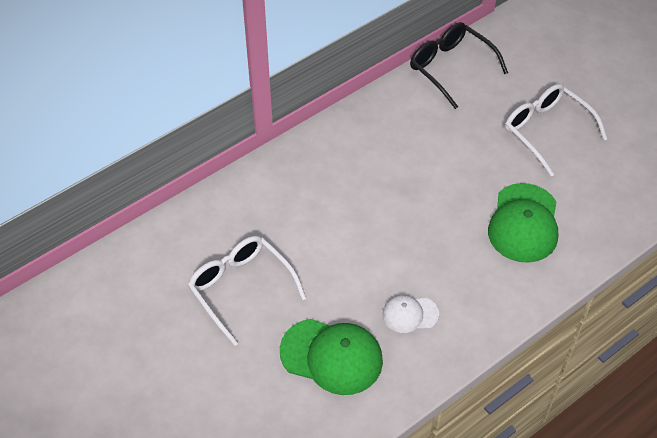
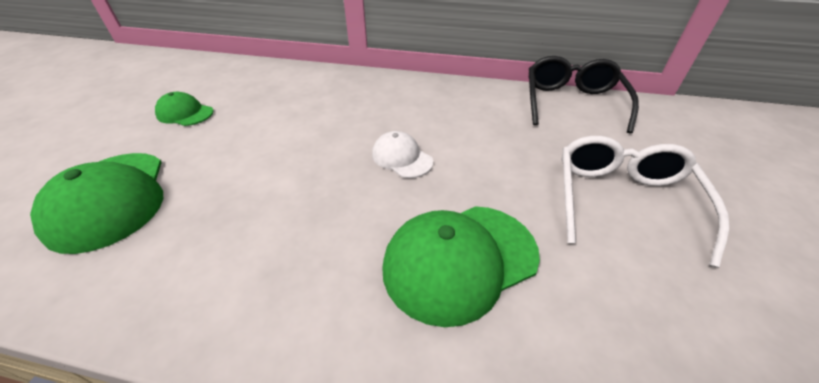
camera: 50 degrees right, 10 degrees down
(241, 289) = (185, 113): white glasses -> green cap
(410, 314) = (210, 230): white cap -> white cap (401, 158)

